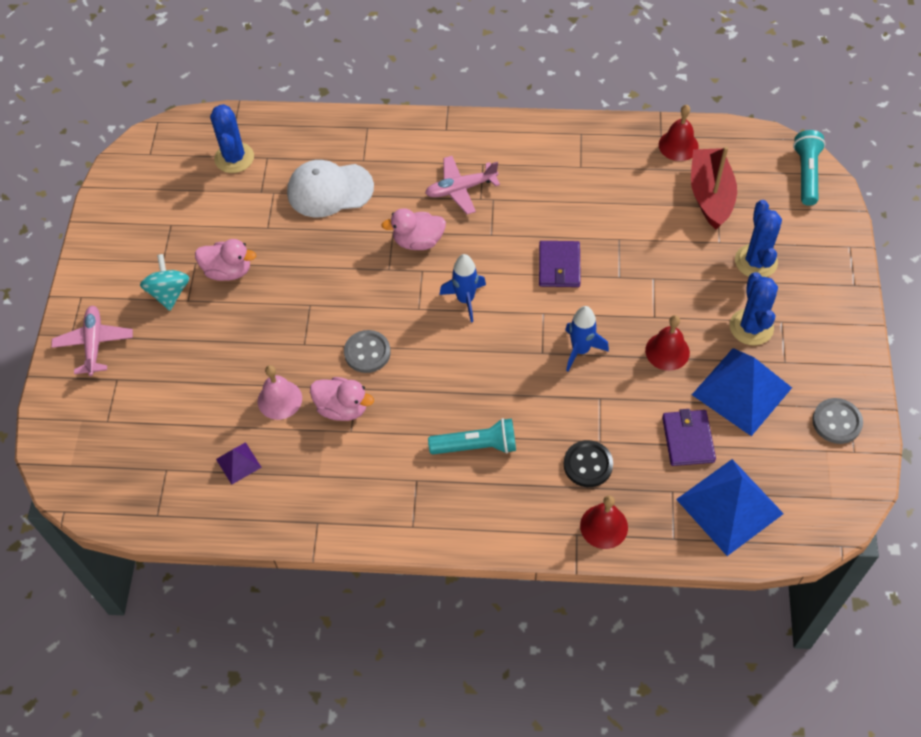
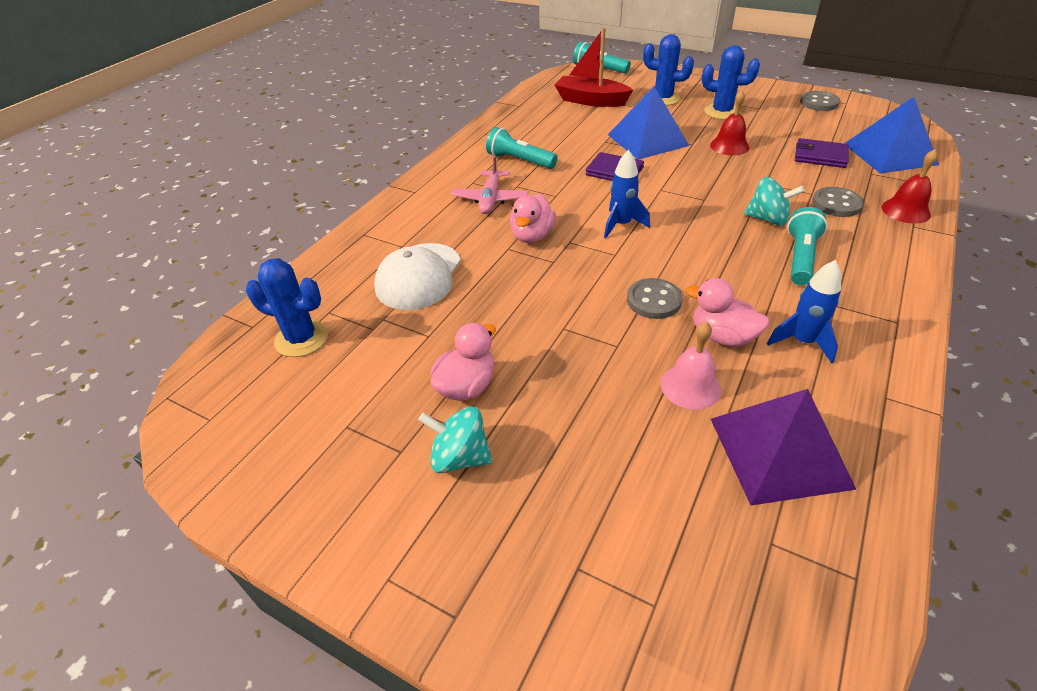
camera: 65 degrees left, 15 degrees down
(94, 344) = (493, 583): pink plane -> none
(238, 463) = (779, 452): purple pyramid -> purple pyramid, size x2.16
(342, 408) = (722, 336): pink duck -> pink duck turned 105 degrees counterclockwise
(530, 411) = (767, 219): none -> turquoise spinning top
(540, 183) = (519, 161): none -> turquoise flashlight
(580, 350) = (710, 181): blue rocket -> blue rocket (802, 342)
(588, 465) = (836, 204): black button -> grey button
(678, 145) = (534, 101): red bell -> none
(741, 391) = (779, 127): blue pyramid -> blue pyramid (647, 140)

